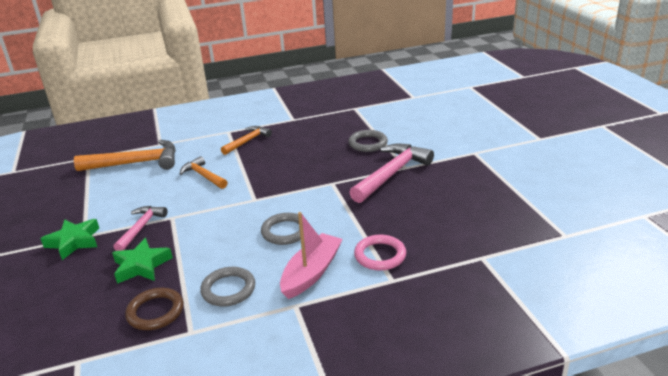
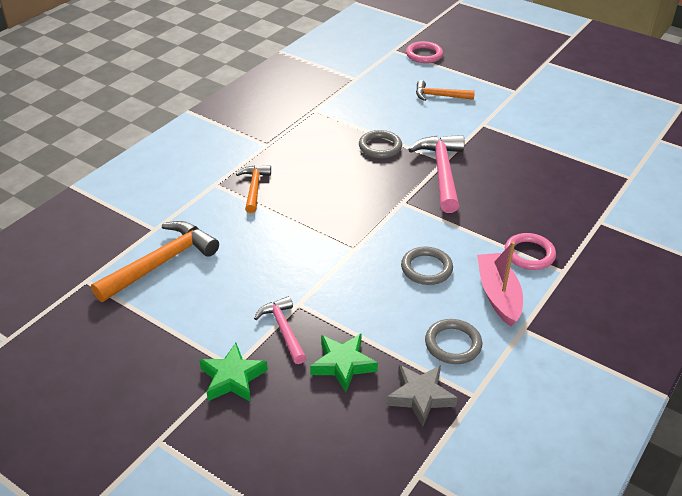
camera: 40 degrees left, 10 degrees up
(155, 312) = (420, 397): brown ring -> grey star
(203, 176) = (264, 246): orange hammer -> orange hammer (439, 96)
(491, 95) = (424, 55): none -> pink ring

